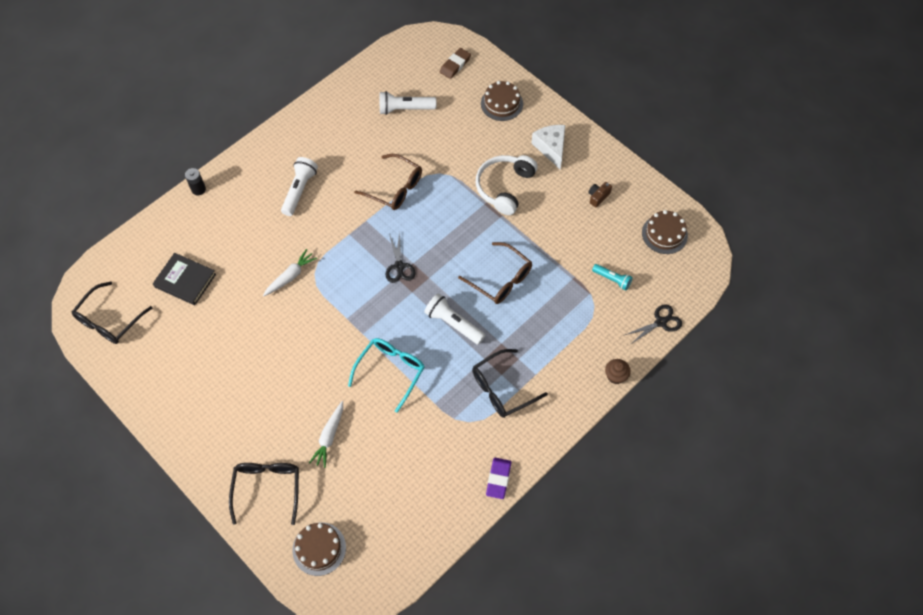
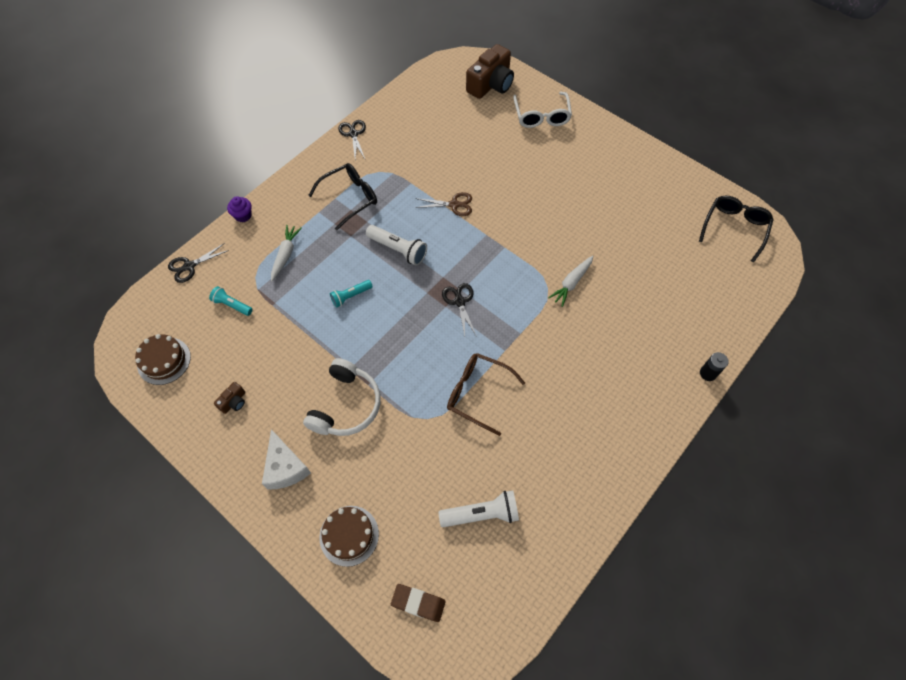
camera: 175 degrees right, 0 degrees up
(185, 280) = (678, 271): black book -> none
(267, 488) = (541, 116): black glasses -> white glasses
(299, 190) = (590, 381): white flashlight -> none
(319, 549) = (491, 84): brown cake -> brown camera
(329, 437) = (499, 153): white carrot -> white carrot (285, 255)
(390, 371) = (454, 204): turquoise glasses -> brown scissors
(455, 65) = (418, 603): brown eraser -> brown eraser turned 75 degrees clockwise
(498, 479) = (353, 134): purple eraser -> black scissors
(501, 279) = (351, 296): brown glasses -> turquoise flashlight
(615, 376) = (243, 215): brown cupcake -> purple cupcake

